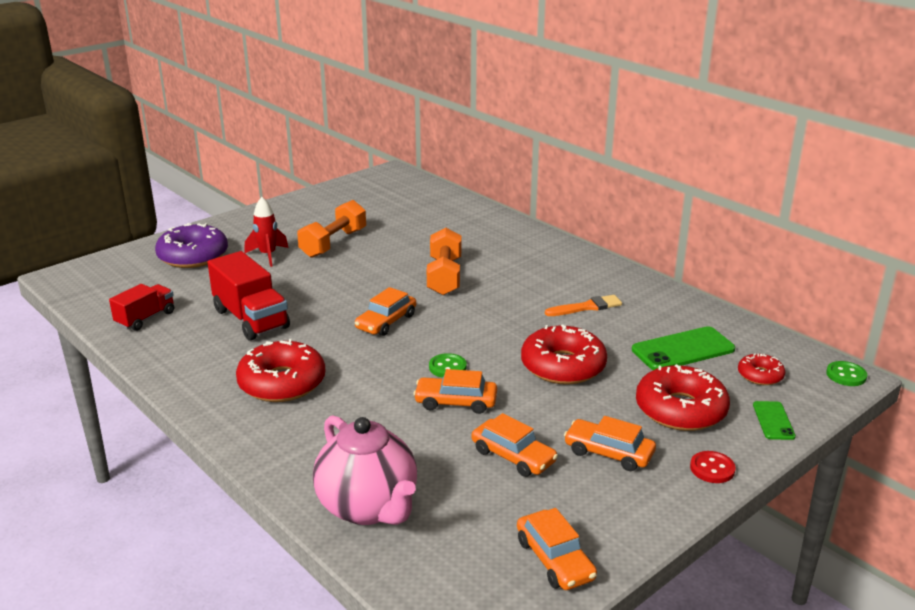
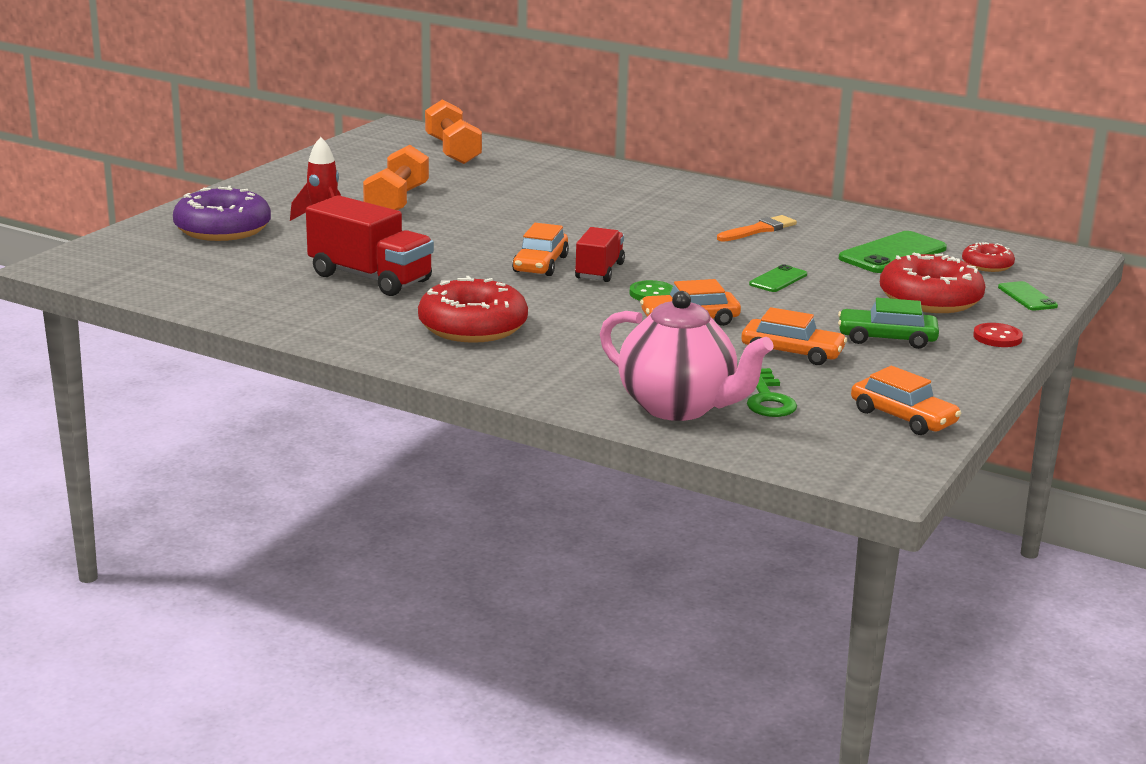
camera: 20 degrees left, 5 degrees down
(145, 318) = (231, 291): red truck -> red truck (599, 271)
(444, 276) = (568, 219): orange dumbbell -> orange dumbbell (452, 151)
(451, 511) = (768, 399): none -> green key
(563, 366) = (778, 279): red donut -> green phone
(608, 453) = (886, 338): orange car -> green car
(846, 375) = (1070, 256): green button -> none

